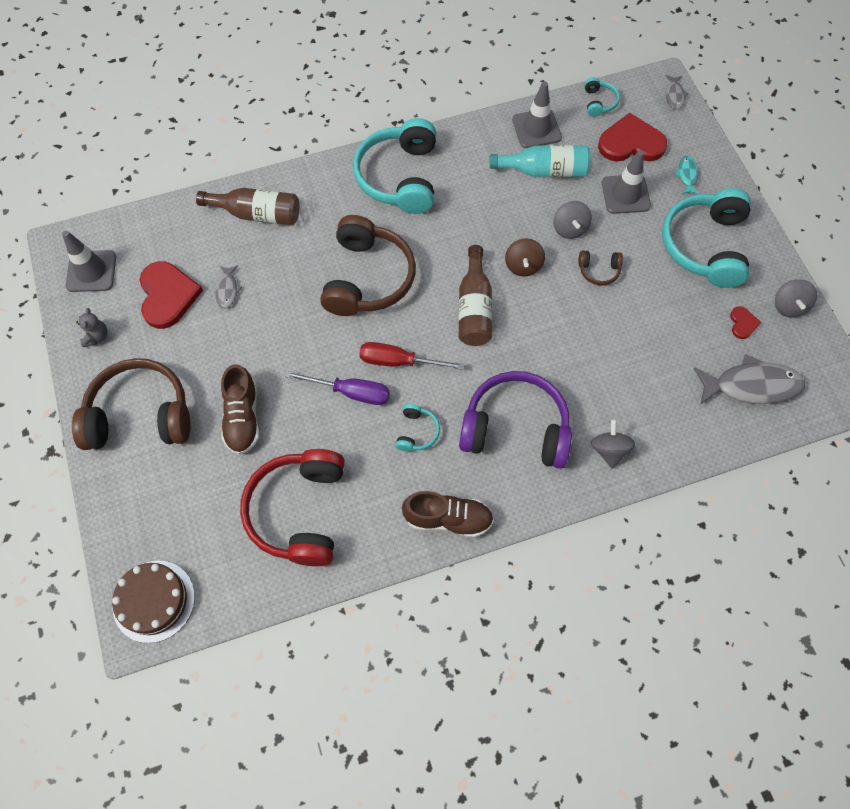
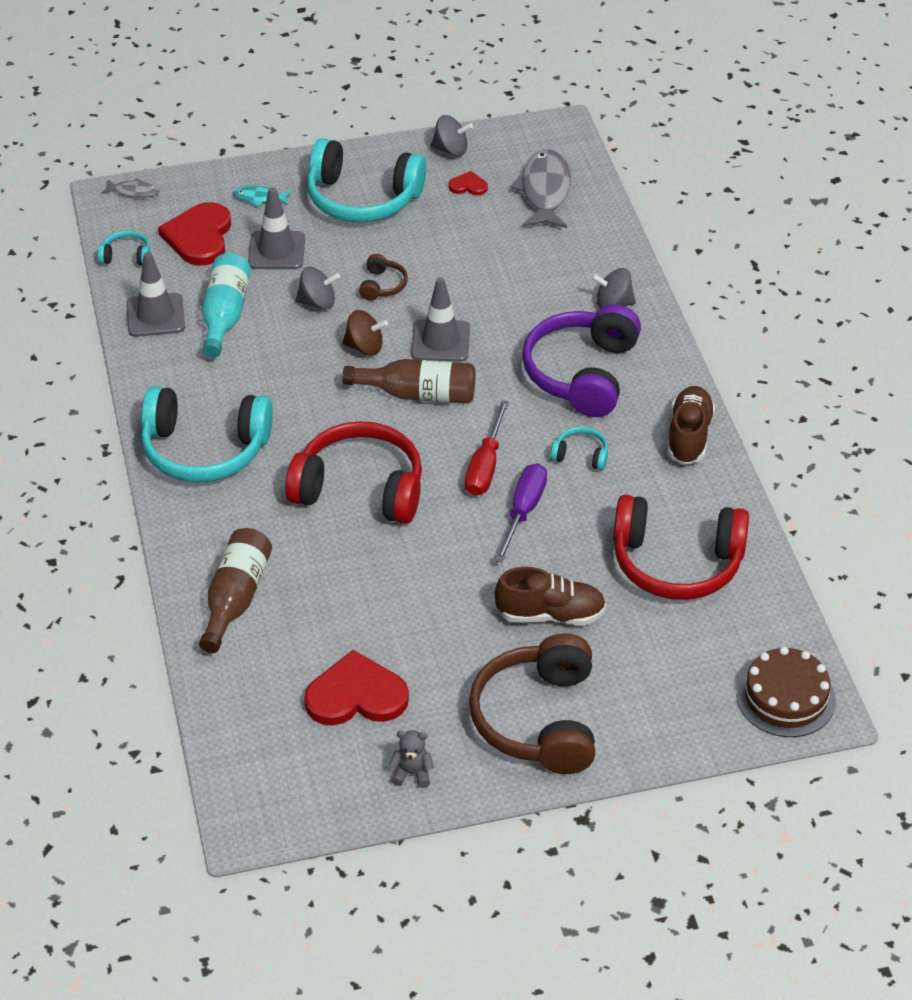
camera: 85 degrees left, 20 degrees down
(91, 271) = (301, 786): grey traffic cone -> grey traffic cone (440, 341)
(227, 290) = (356, 630): grey fish -> none
(367, 278) = (360, 489): brown headphones -> red headphones

